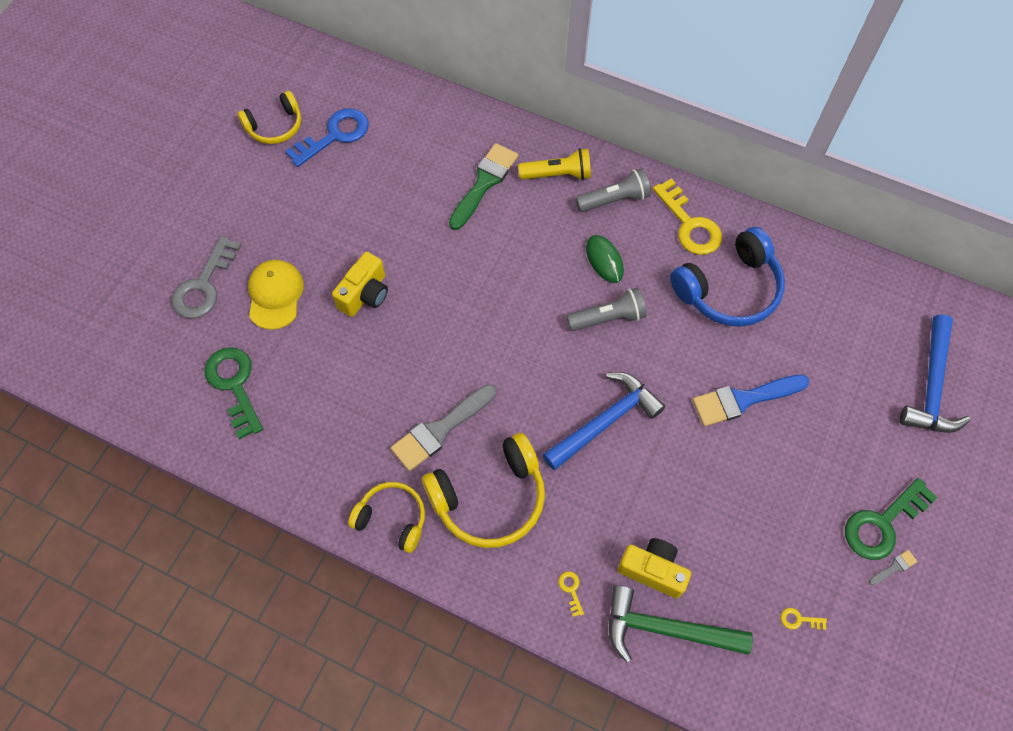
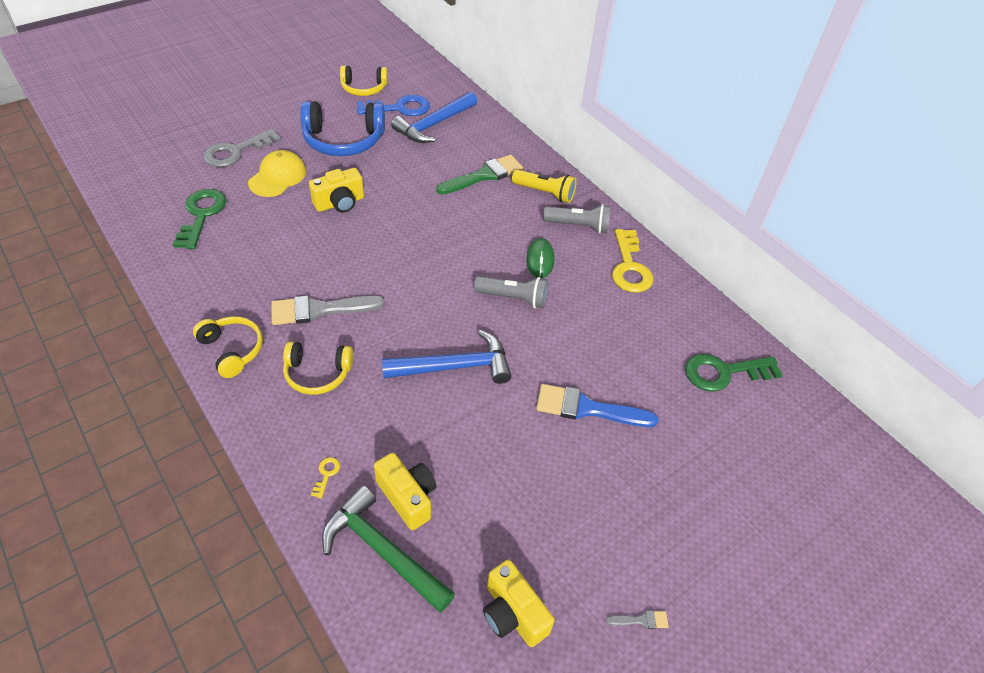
camera: 25 degrees right, 15 degrees down
(489, 498) = (317, 373): yellow headphones -> yellow headphones, size x0.62
(729, 289) = (632, 324): blue headphones -> blue headphones (344, 140)
(799, 620) = (513, 613): yellow key -> yellow camera
(883, 523) = (654, 575): green key -> green key (724, 372)
(931, 386) = (779, 484): blue hammer -> blue hammer (433, 125)

